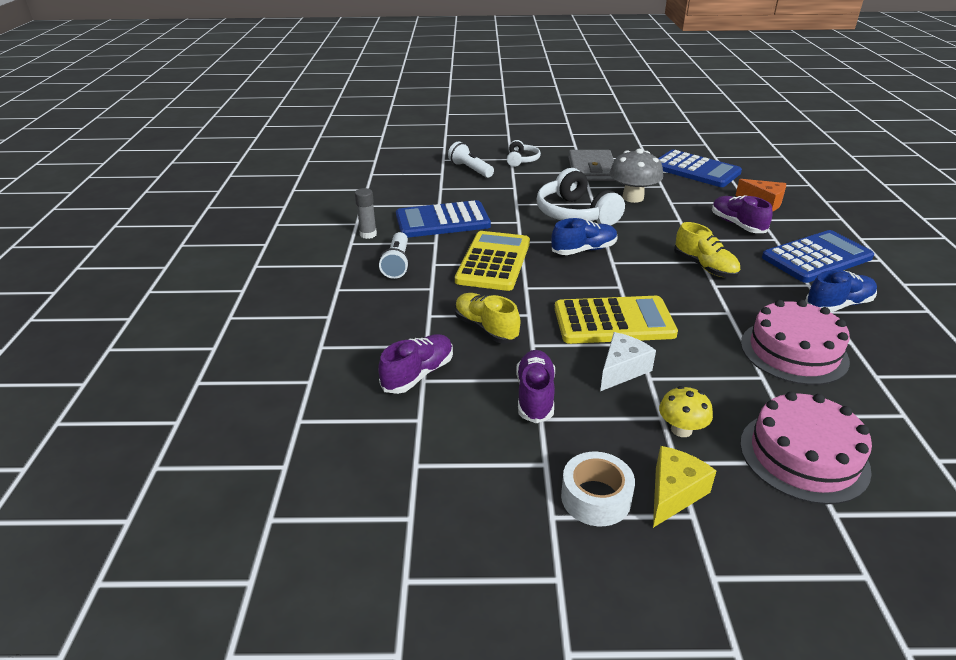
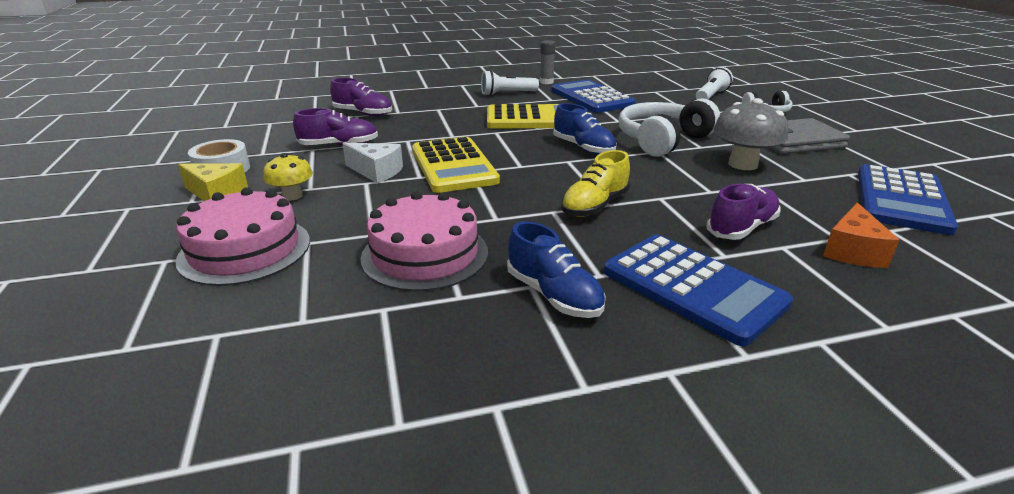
camera: 75 degrees right, 5 degrees down
(486, 328) = (426, 125): yellow shoe -> none

